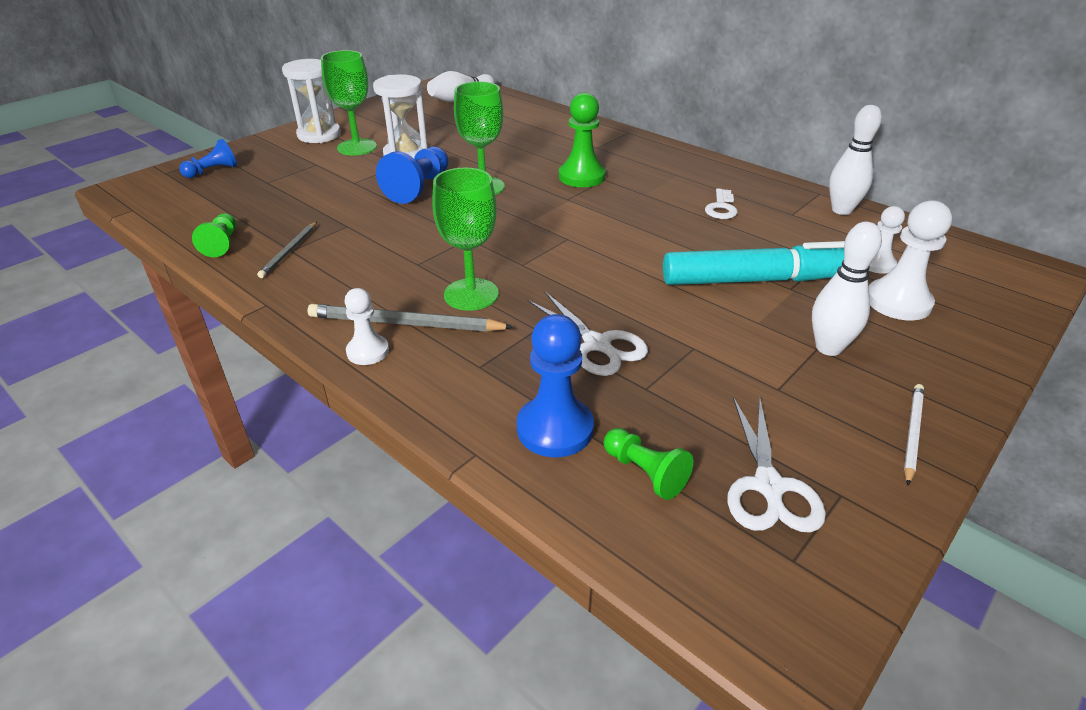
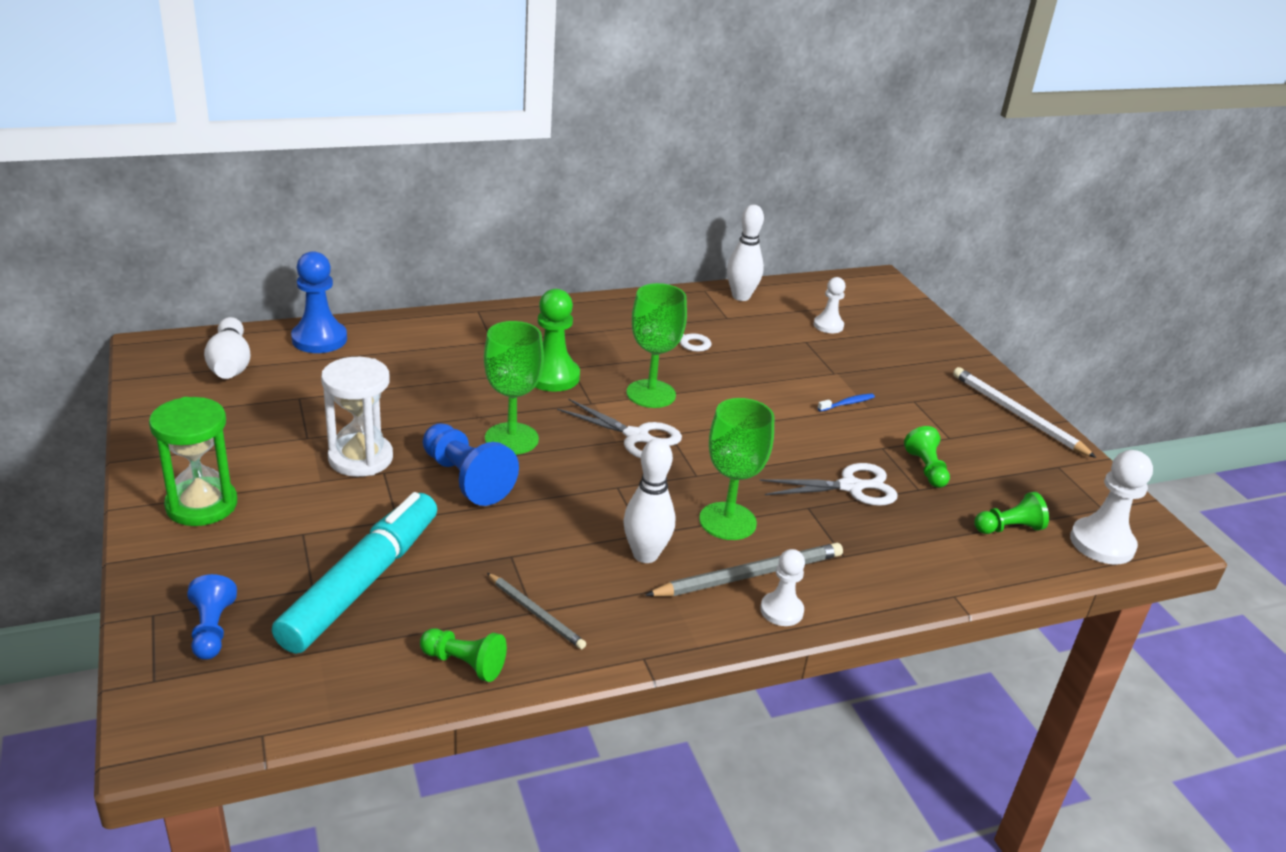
camera: 65 degrees left, 5 degrees down
(319, 135) = (201, 505): white hourglass -> green hourglass
(357, 147) = (289, 487): green goblet -> green goblet (651, 394)
(405, 323) = (750, 575): grey pencil -> grey pencil turned 150 degrees counterclockwise
(555, 429) = (944, 548): blue pawn -> blue pawn (319, 339)
(691, 385) = (926, 469): none -> green pawn
(744, 308) = (847, 403): none -> blue toothbrush
(756, 280) = (813, 380): turquoise marker -> turquoise marker (362, 583)
(768, 486) = (1041, 487): white scissors -> white scissors (636, 437)
(828, 348) = (916, 396): white bowling pin -> white bowling pin (645, 555)
(898, 302) = (881, 344): white pawn -> white pawn (1102, 543)
(912, 433) = (1017, 415): white pencil -> white pencil, size x1.66

